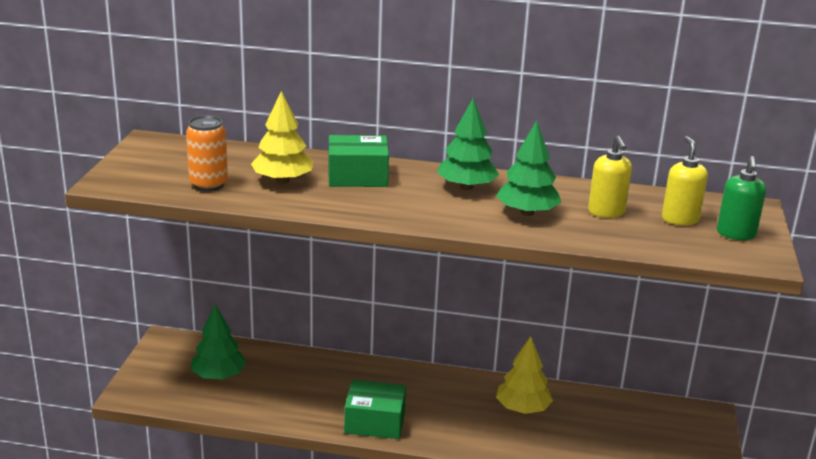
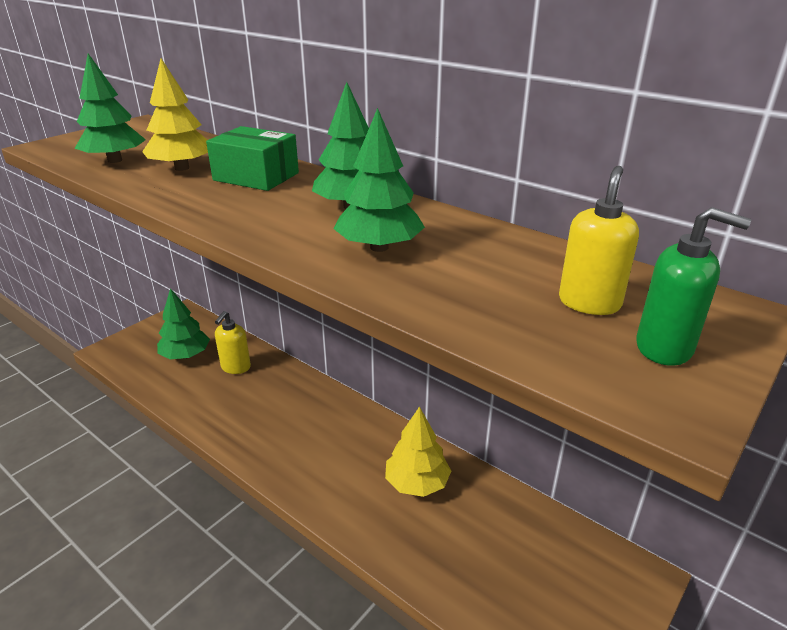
camera: 30 degrees right, 5 degrees up
(208, 184) = (115, 160): orange can -> green tree
(375, 422) = (261, 444): green box -> none
(606, 212) = (487, 269): yellow soap dispenser -> yellow soap dispenser (235, 367)
(736, 234) = (664, 348): green soap dispenser -> green soap dispenser turned 105 degrees counterclockwise

